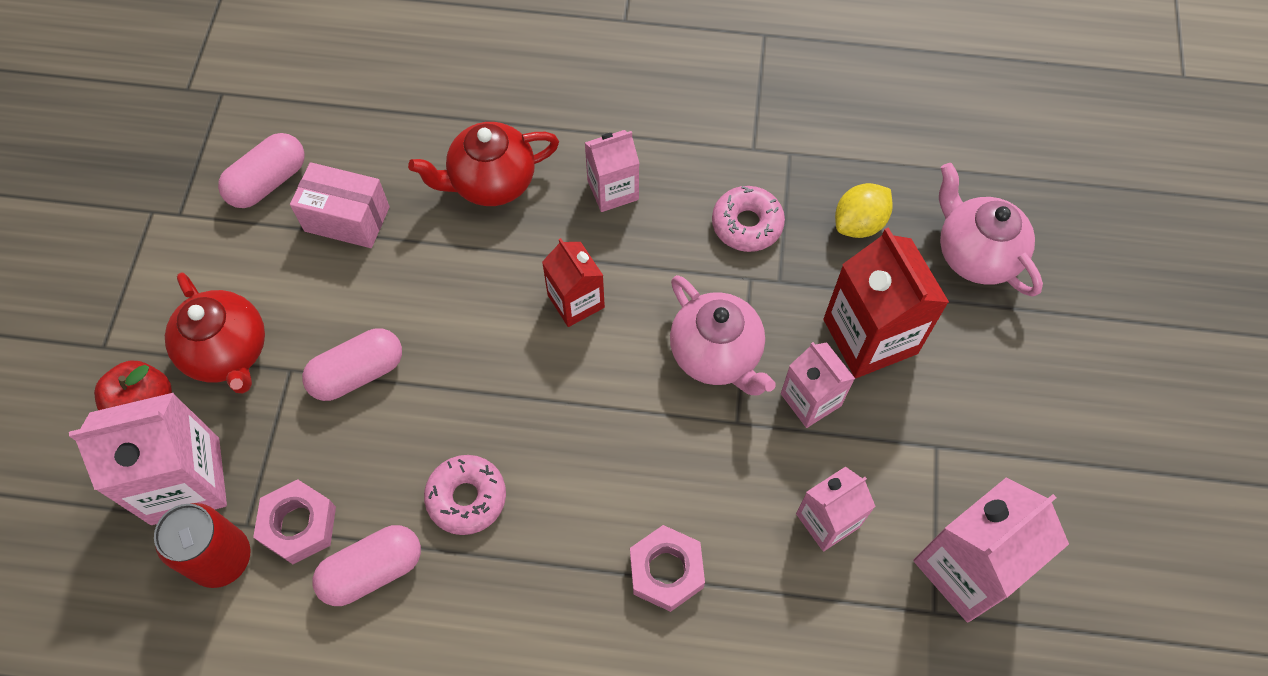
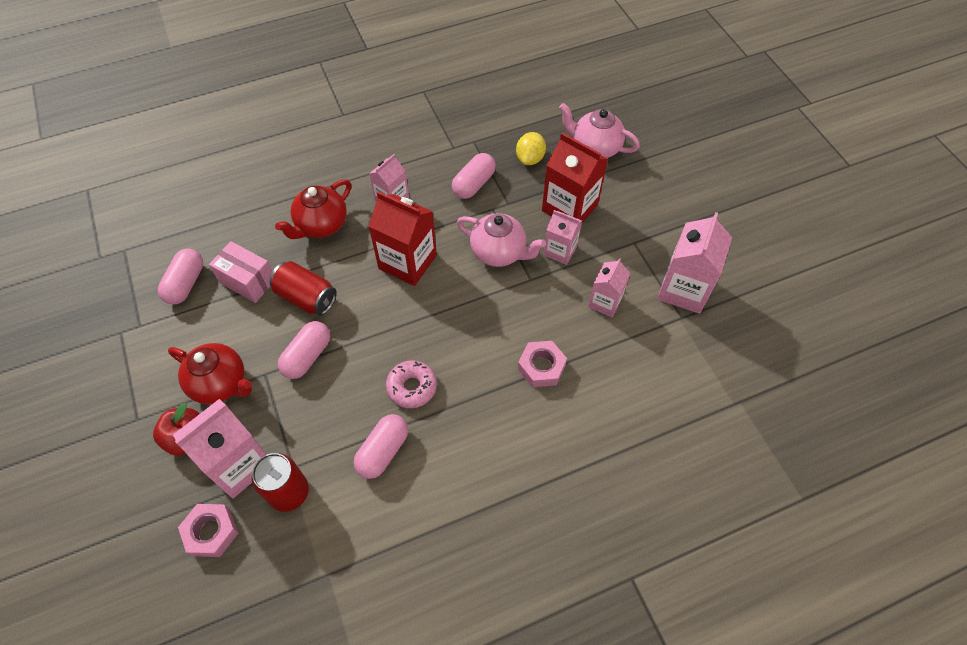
camera: 30 degrees left, 5 degrees down
(299, 525) = (324, 451): pink nut -> pink nut (211, 532)
(347, 219) = (248, 281): pink box -> pink box turned 45 degrees clockwise
(408, 284) = (306, 297): none -> red can
(576, 301) = (407, 262): red carton -> red carton, size x1.65
(747, 224) = (474, 184): pink donut -> pink capsule

